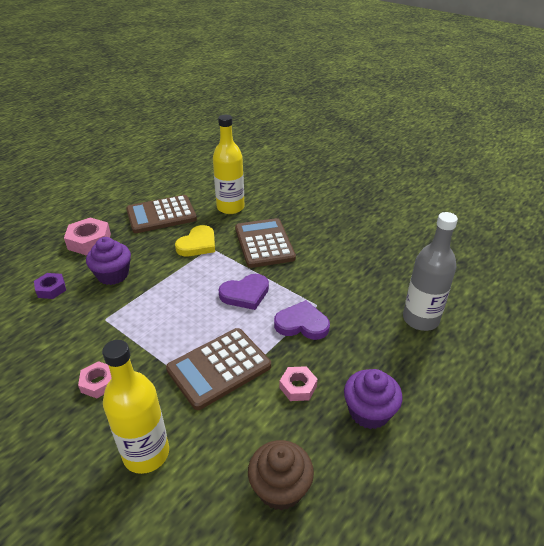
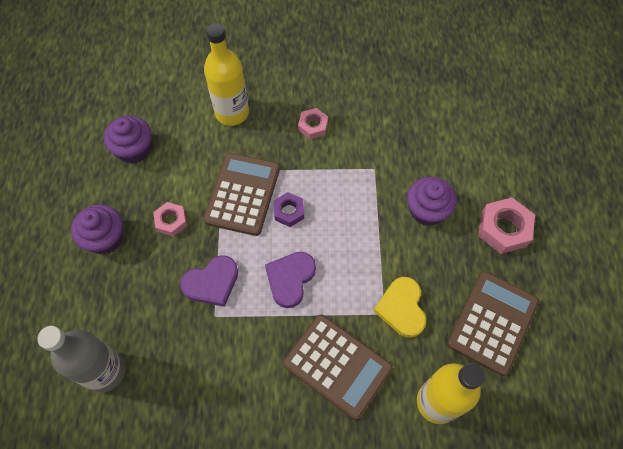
camera: 140 degrees right, 25 degrees up
(51, 289) = (453, 160): purple nut -> purple nut (289, 211)
(280, 488) = (134, 149): brown cupcake -> purple cupcake

